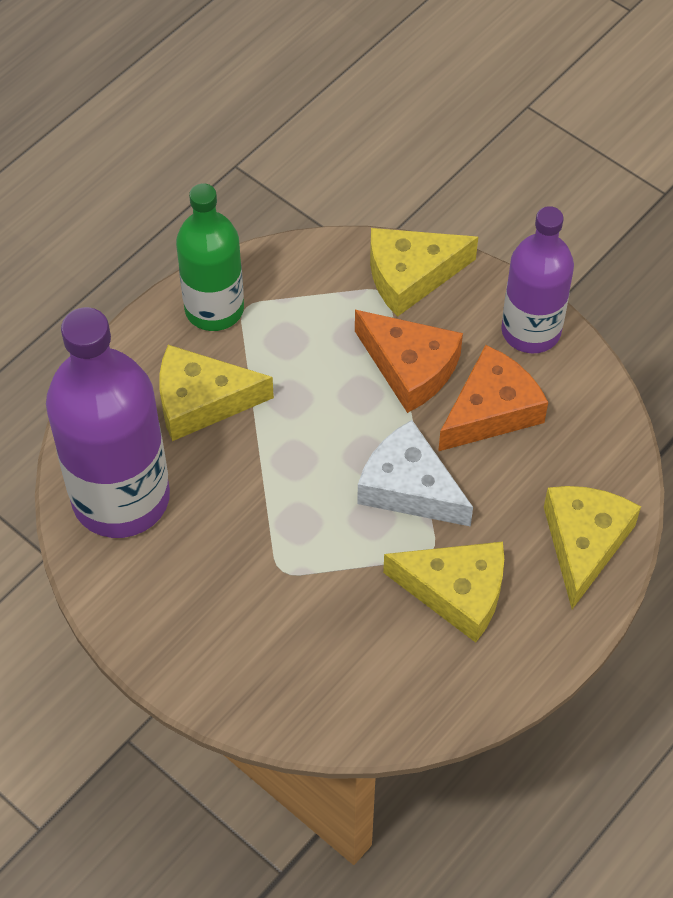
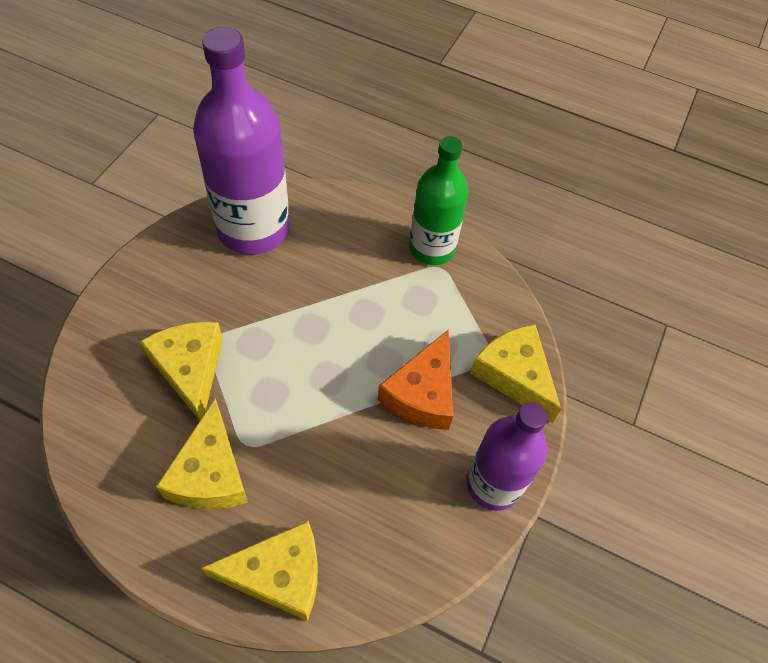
camera: 70 degrees right, 0 degrees up
(202, 401) = (347, 258): yellow cheese -> yellow cheese (190, 369)
(409, 487) = (305, 416): white cheese -> none
(491, 411) = (398, 466): orange cheese -> none

